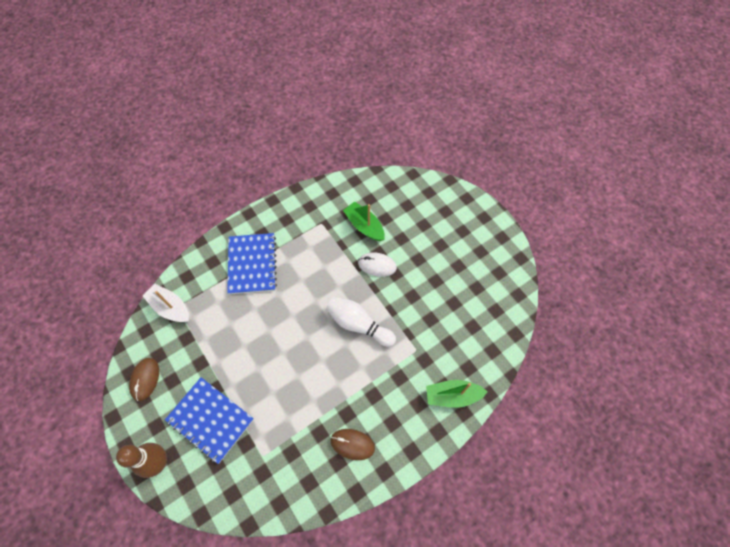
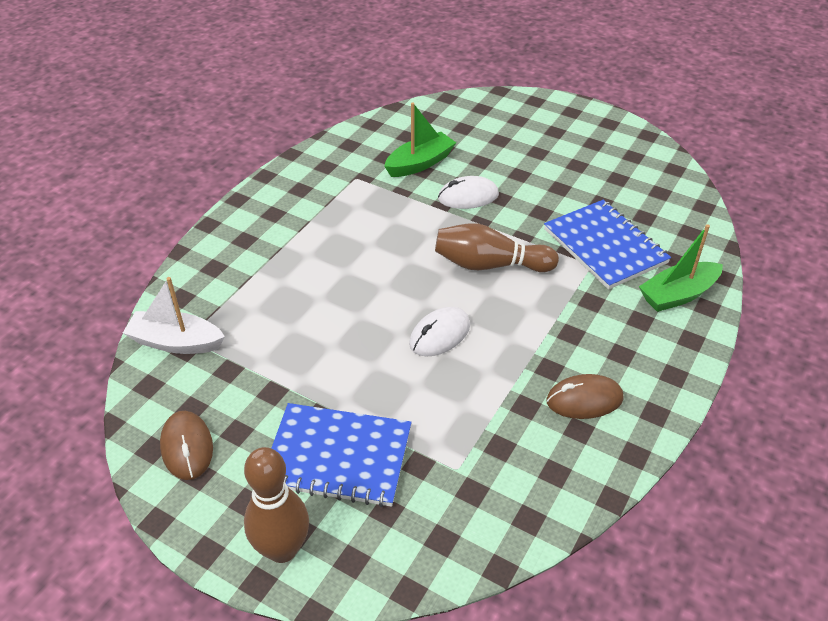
camera: 25 degrees left, 20 degrees down
(252, 264) = (281, 251): blue notebook -> blue notebook (604, 246)
(303, 363) = (440, 335): none -> white mouse
(358, 324) = (489, 265): white bowling pin -> brown bowling pin
(364, 226) = (420, 163): green boat -> green boat turned 120 degrees clockwise

